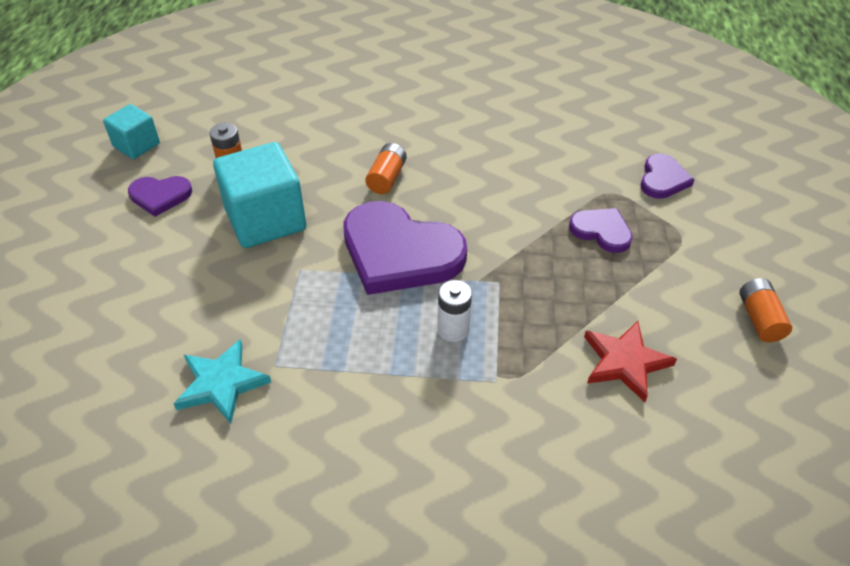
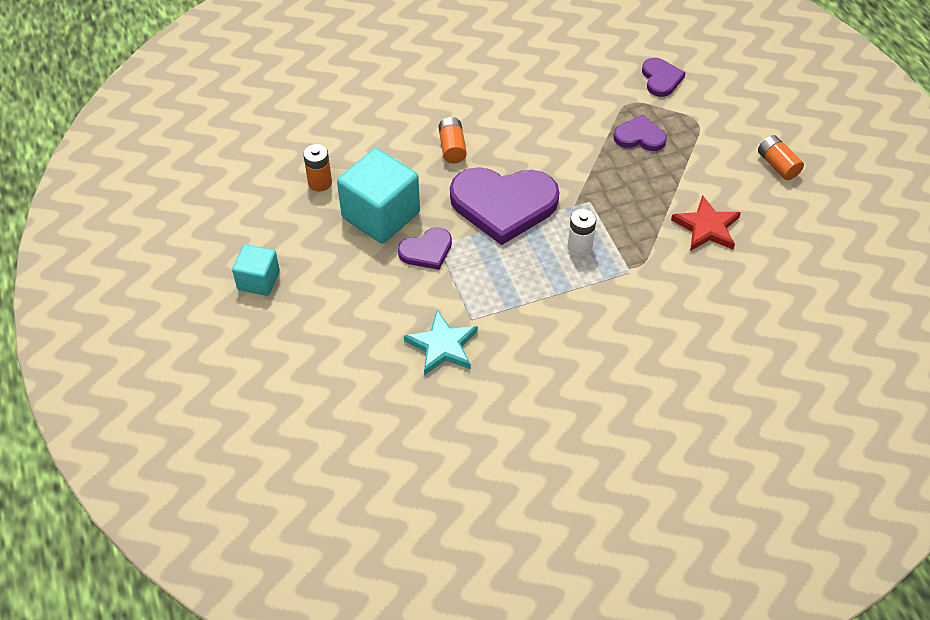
camera: 25 degrees left, 5 degrees up
(136, 145) = (218, 189): turquoise cube -> turquoise cube (258, 280)
(160, 196) = (277, 226): purple heart -> purple heart (426, 251)

